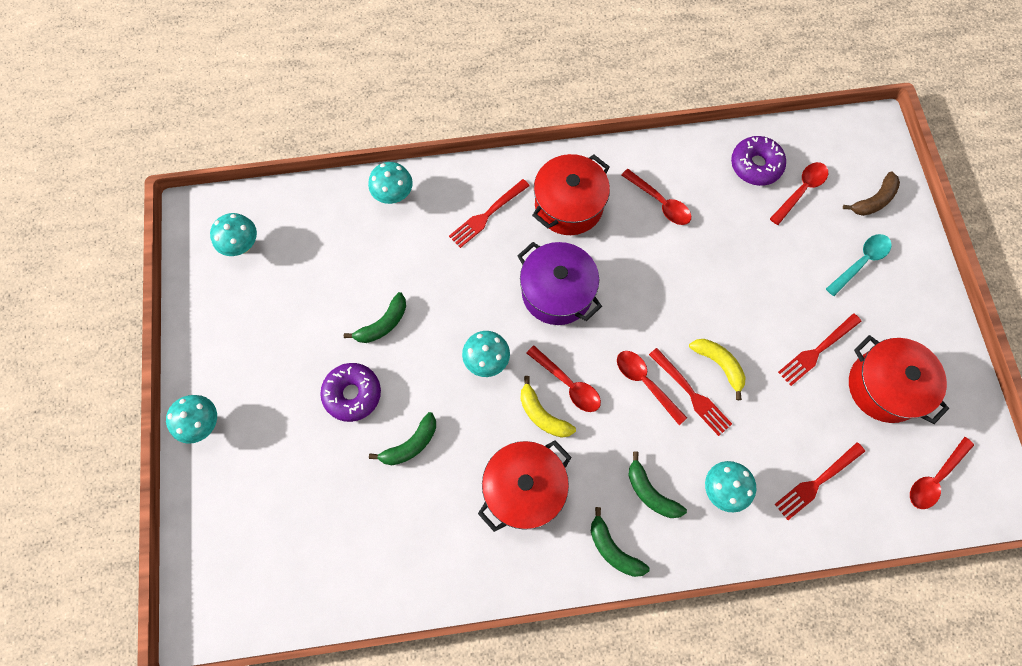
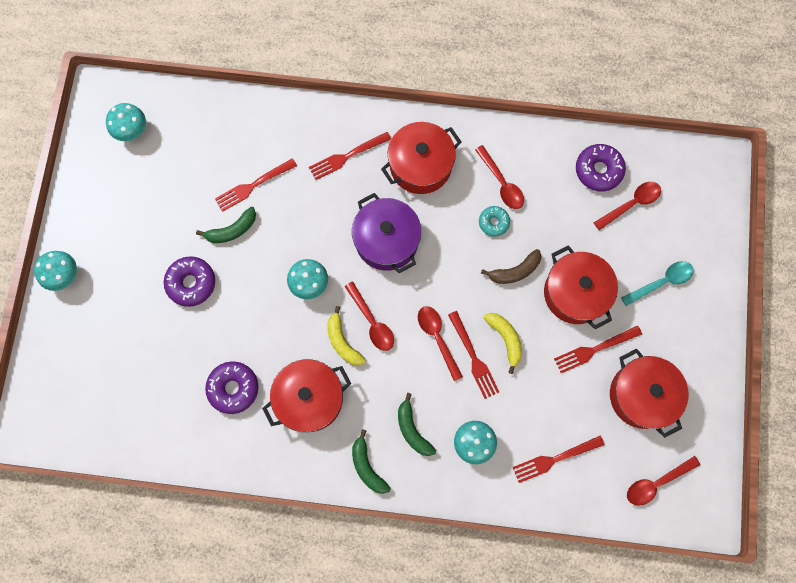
camera: 15 degrees right, 5 degrees up
(393, 270) = (253, 185): none -> red fork
(394, 195) = (272, 119): turquoise mushroom -> none
(410, 444) = (227, 337): green banana -> none
(433, 500) = (233, 388): none -> purple donut
(665, 245) = (493, 222): none -> turquoise donut
(776, 296) = (575, 293): none -> red pot
(873, 200) = (693, 229): brown banana -> brown banana (515, 271)

